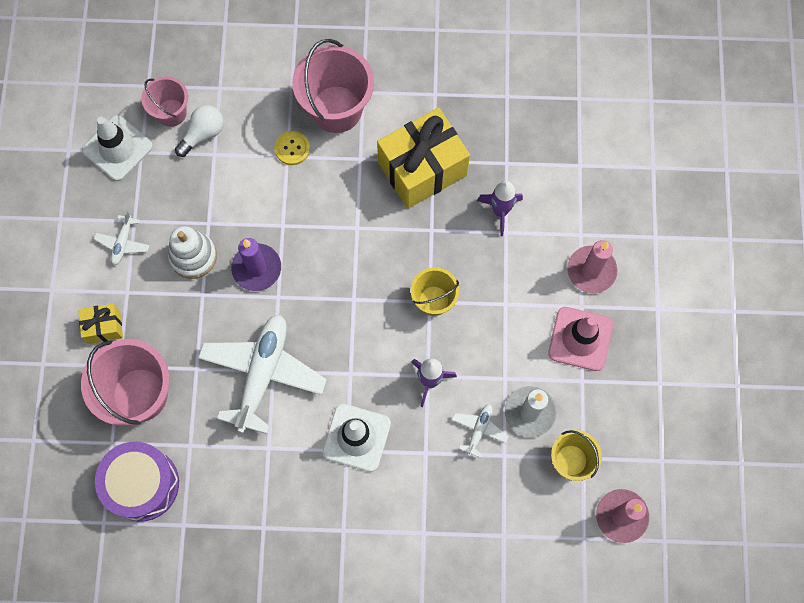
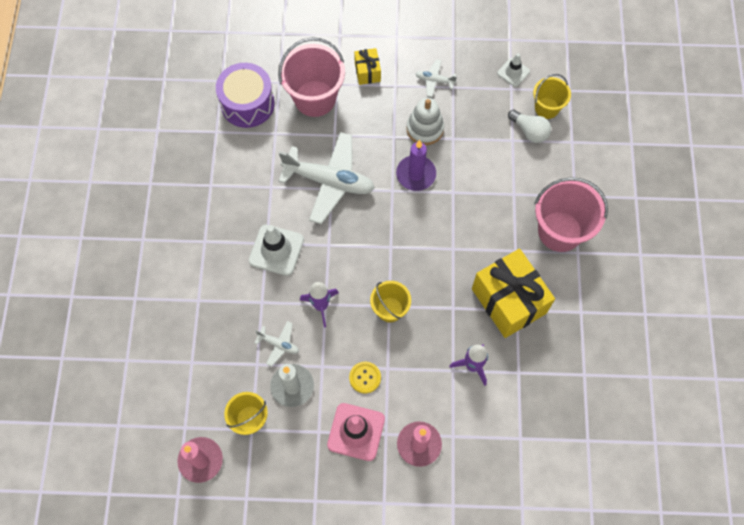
camera: 90 degrees right, 5 degrees down
(117, 148) = (513, 72): white traffic cone -> white traffic cone, size x0.59
(171, 113) = (546, 108): pink bucket -> yellow bucket
(292, 148) = (521, 198): yellow button -> yellow button (365, 377)

